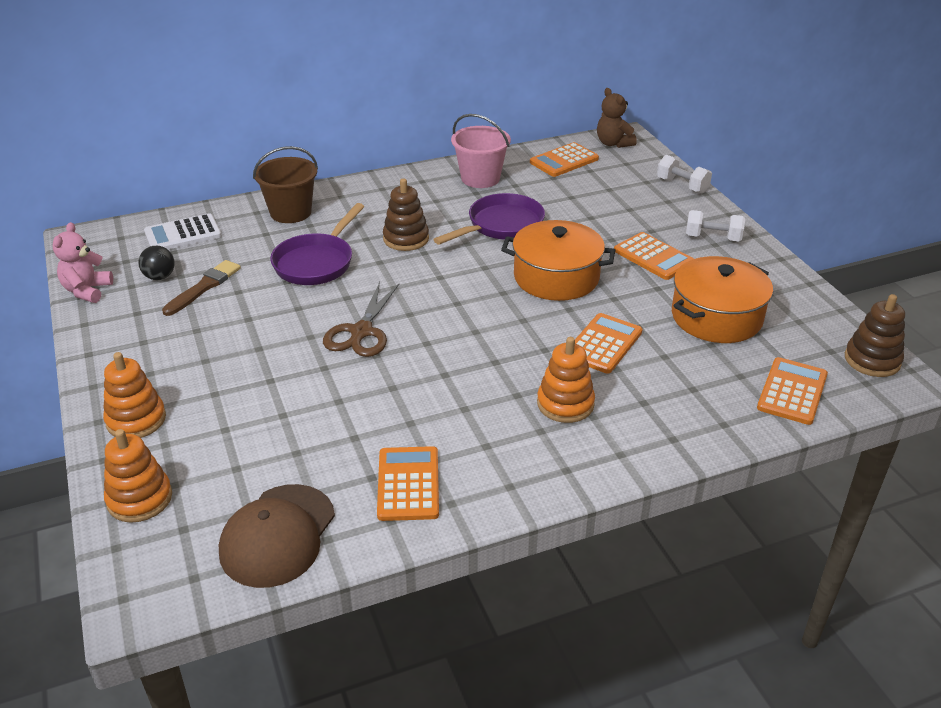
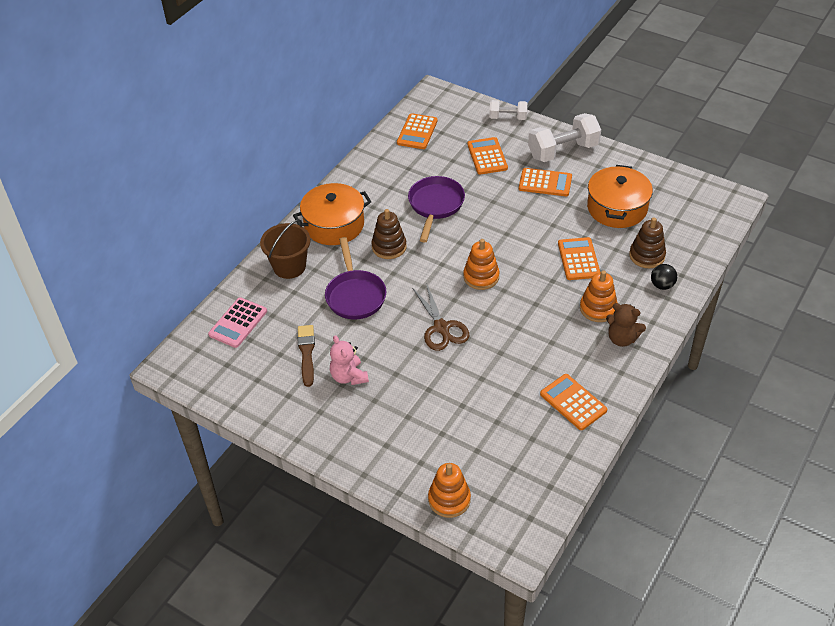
camera: 35 degrees left, 10 degrees up
(87, 291) = (232, 400): pink teddy bear -> pink teddy bear (349, 376)
(136, 420) = (385, 460): orange stacking toy -> orange stacking toy (481, 277)
(160, 277) = (267, 362): black ball -> black ball (662, 285)
(183, 234) = (238, 323): white calculator -> pink calculator
(277, 535) = (543, 470): brown cap -> none
(480, 178) = (380, 174): pink bucket -> none
(556, 277) = (507, 227): orange pot -> orange pot (334, 225)
(613, 143) = (432, 101): brown teddy bear -> brown teddy bear (622, 339)
(712, 238) = (563, 151): white dumbbell -> white dumbbell, size x1.74
(792, 391) = (694, 236): orange calculator -> orange calculator (487, 156)
(872, 360) = (712, 194): brown stacking toy -> brown stacking toy (647, 256)

